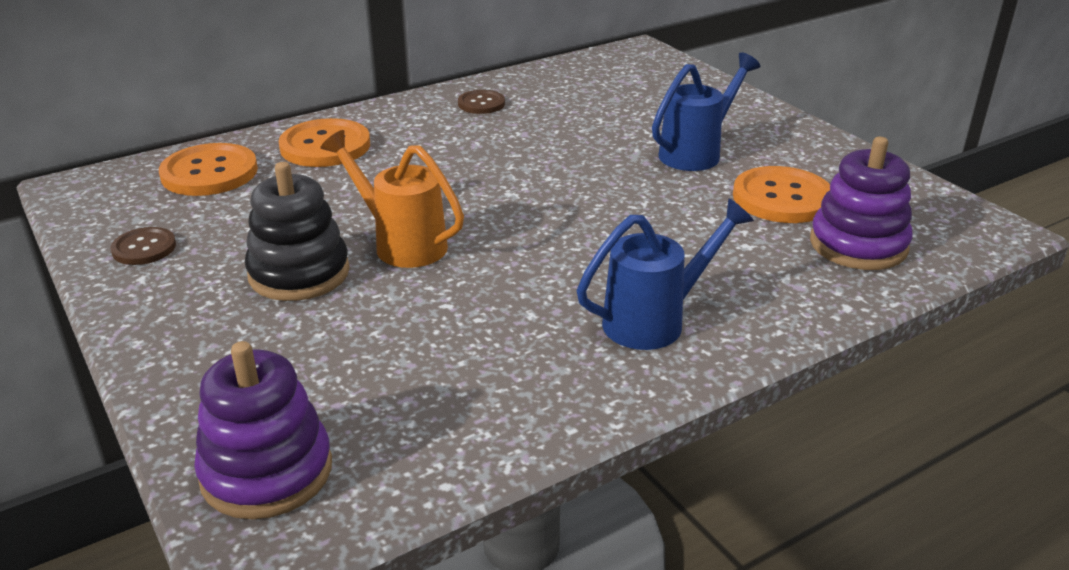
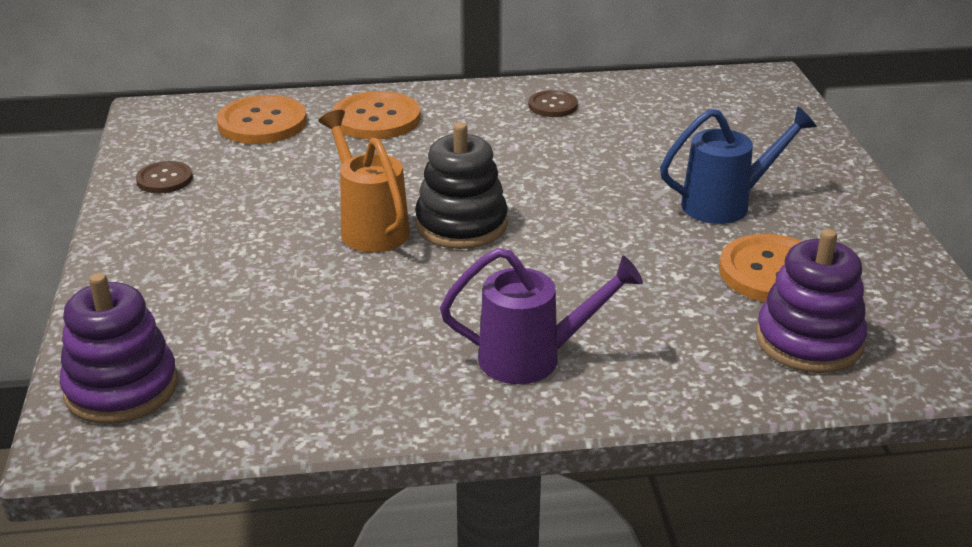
camera: 25 degrees right, 0 degrees up
(299, 273) = (266, 232): black stacking toy -> black stacking toy (461, 225)
(654, 321) = (532, 358): blue watering can -> purple watering can

